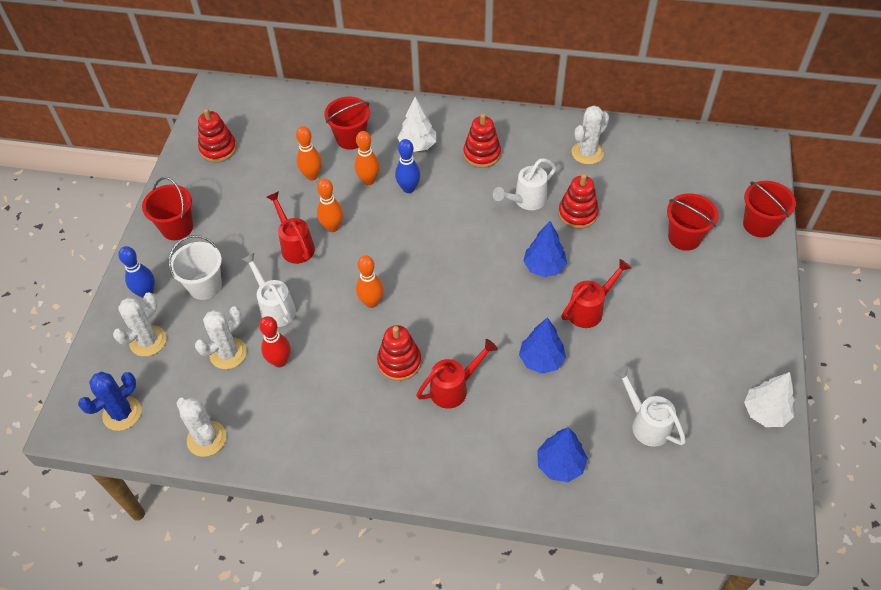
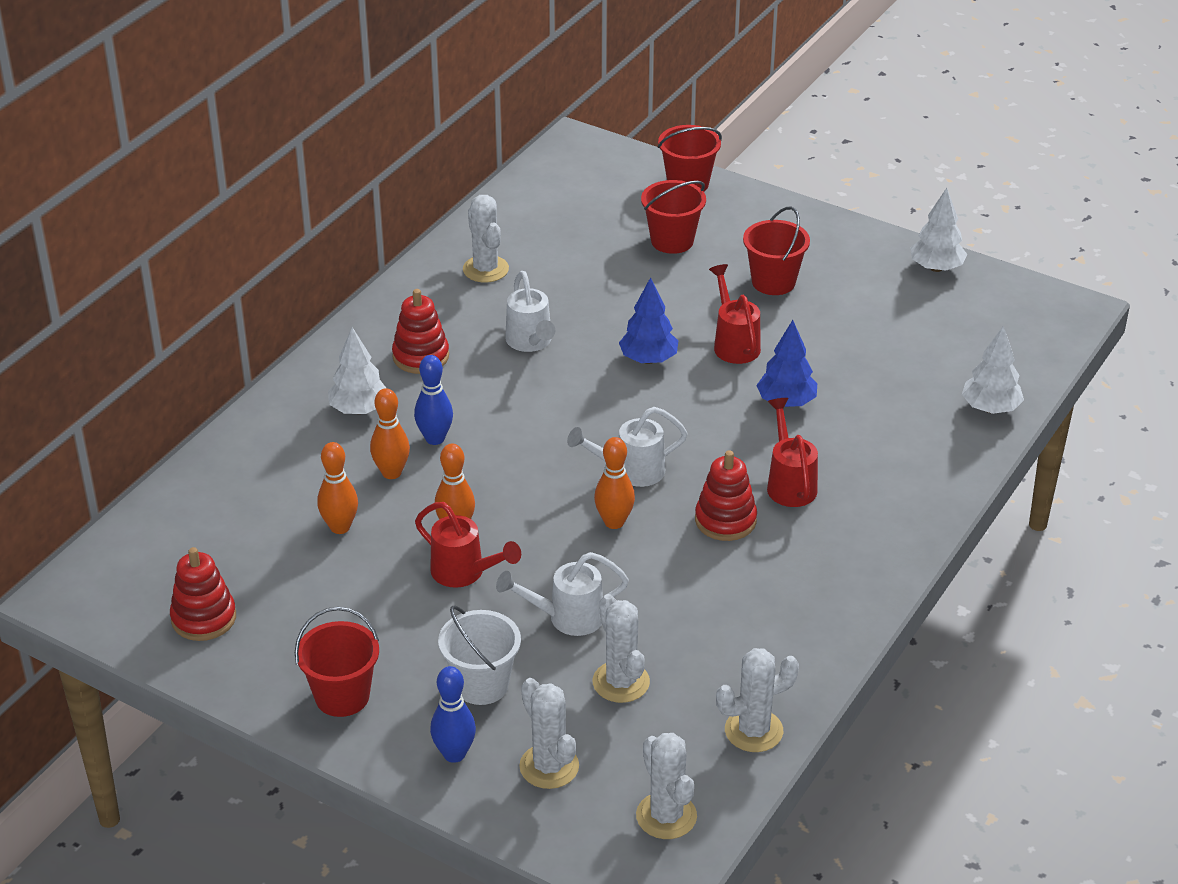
camera: 70 degrees left, 15 degrees down
(122, 413) = (666, 816): blue cactus -> white cactus
(280, 361) = (663, 632): red bowling pin -> none
(295, 245) = (465, 573): red watering can -> red watering can turned 135 degrees counterclockwise
(351, 138) = (294, 470): red bucket -> red bucket (773, 282)
(560, 465) = (934, 429): blue tree -> none
(577, 214) = (581, 308): red stacking toy -> none
(607, 498) = (990, 408): none -> white tree
(646, 423) = (910, 351): white watering can -> white watering can (630, 472)

